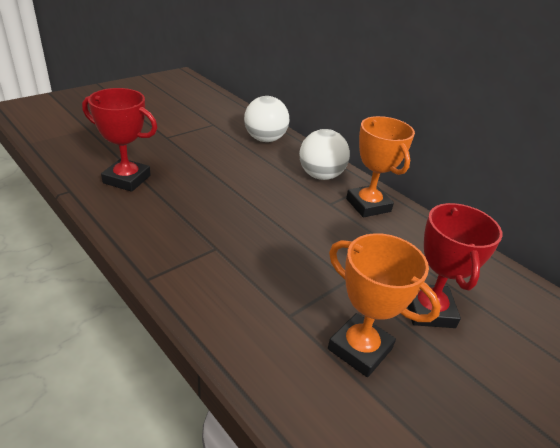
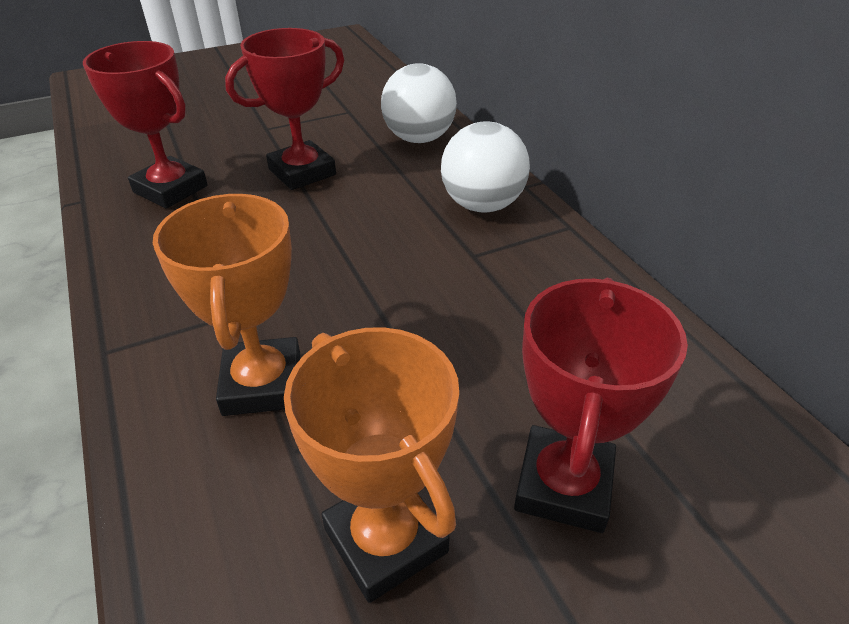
camera: 20 degrees right, 5 degrees up
(206, 163) = (302, 172): none -> red trophy
(368, 205) = (543, 264): orange trophy -> orange trophy (262, 384)

